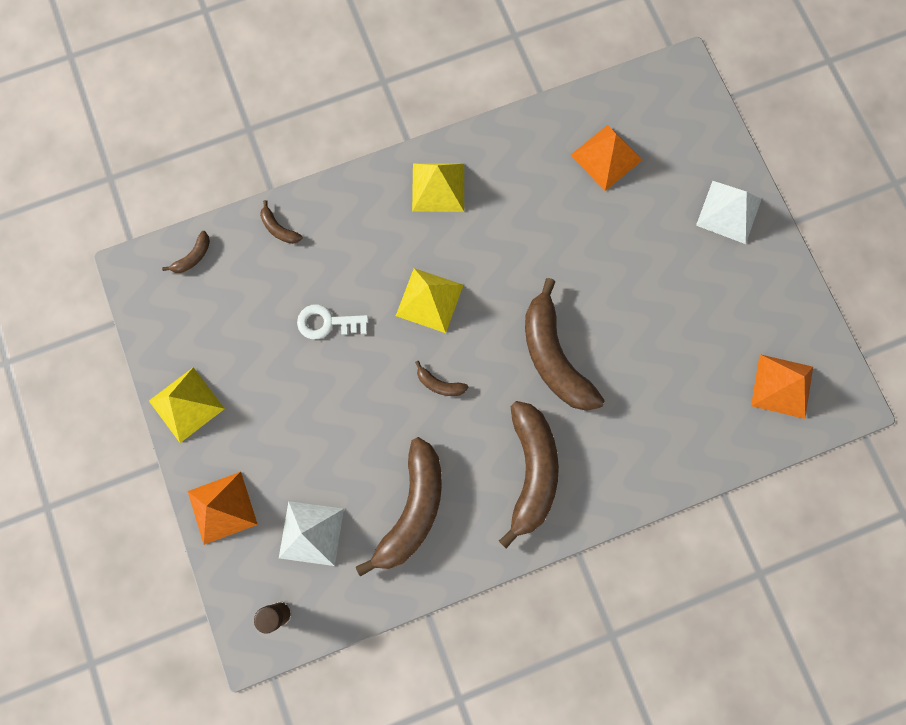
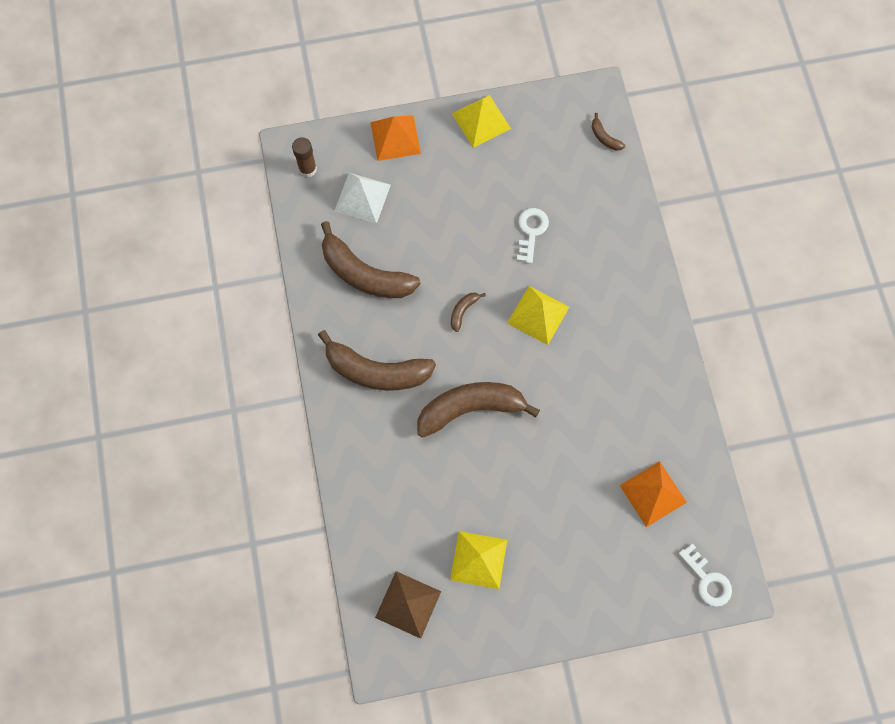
camera: 100 degrees right, 5 degrees down
(279, 229) = (620, 205): brown banana -> none
(438, 187) = (642, 339): yellow pyramid -> yellow pyramid (478, 560)
(681, 97) = (707, 580): none -> white key
(729, 212) = (582, 597): white pyramid -> none
(782, 386) = (408, 604): orange pyramid -> brown pyramid

